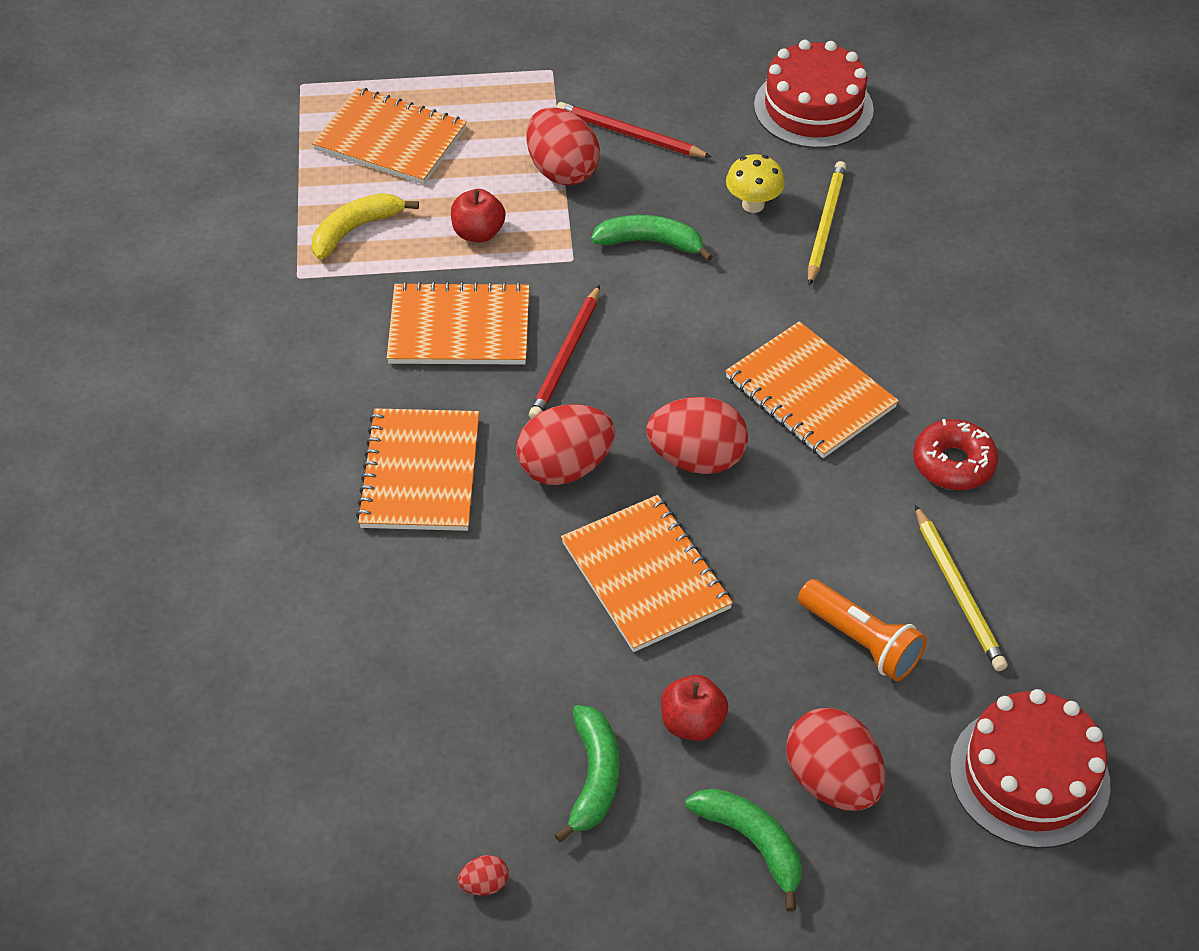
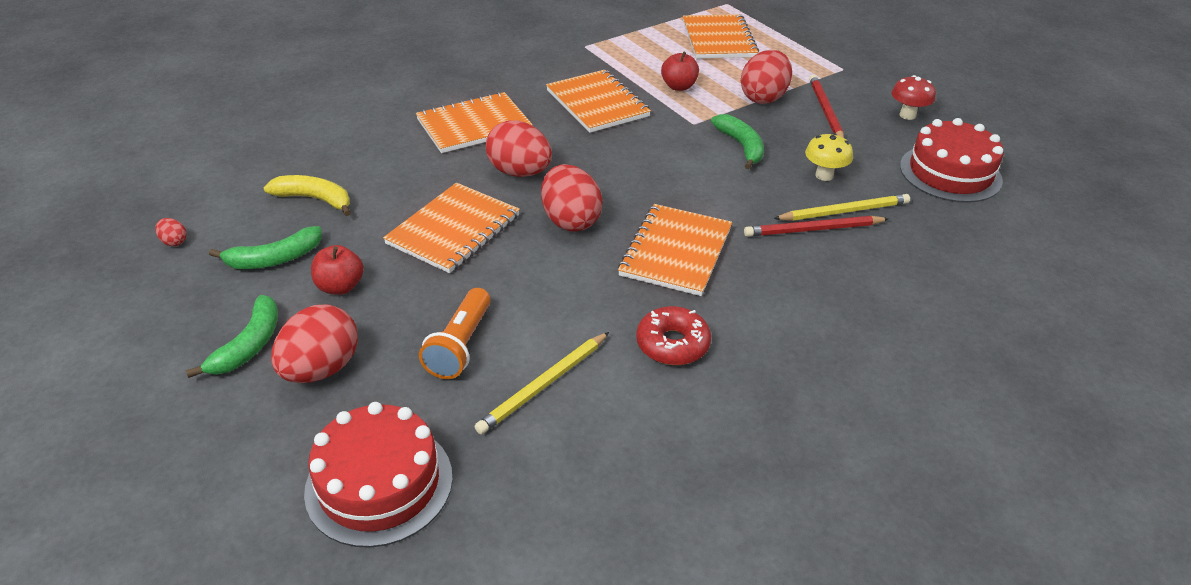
camera: 60 degrees right, 10 degrees down
(355, 229) = (638, 50): yellow banana -> yellow banana (315, 199)
(566, 357) = (611, 145): red pencil -> red pencil (813, 230)
(687, 75) = (907, 115): none -> red mushroom

